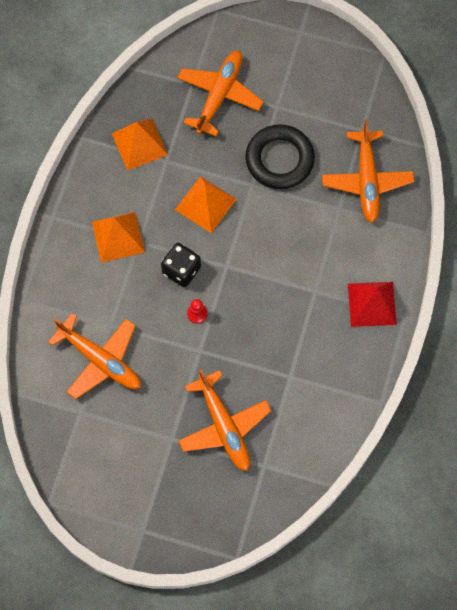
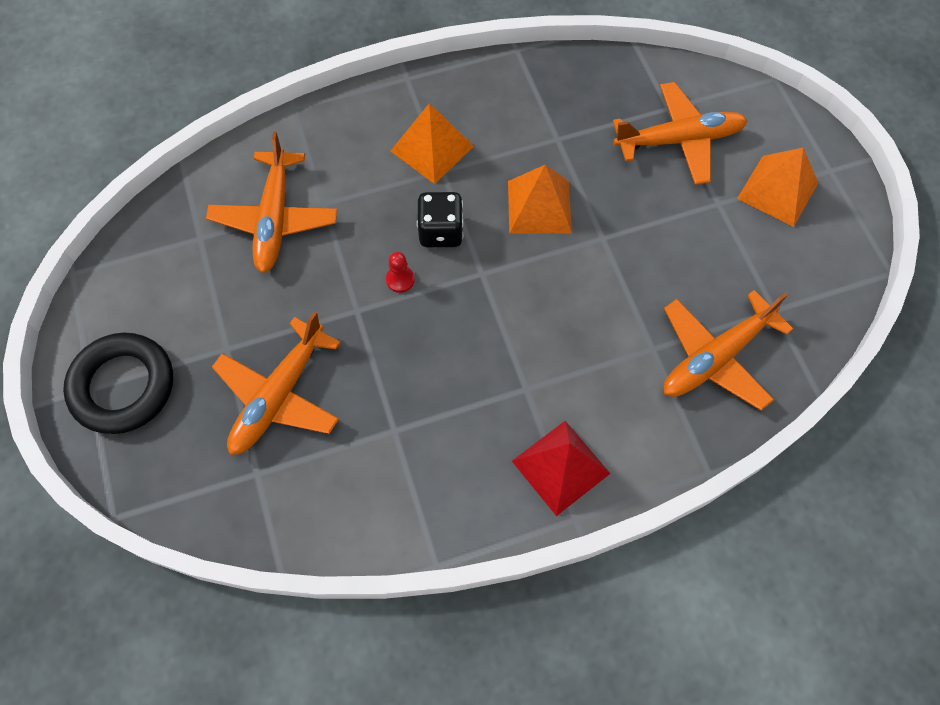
camera: 55 degrees right, 5 degrees down
(139, 144) = (555, 103): orange pyramid -> orange pyramid (777, 190)
(279, 159) = (657, 246): black ring -> black ring (123, 386)

